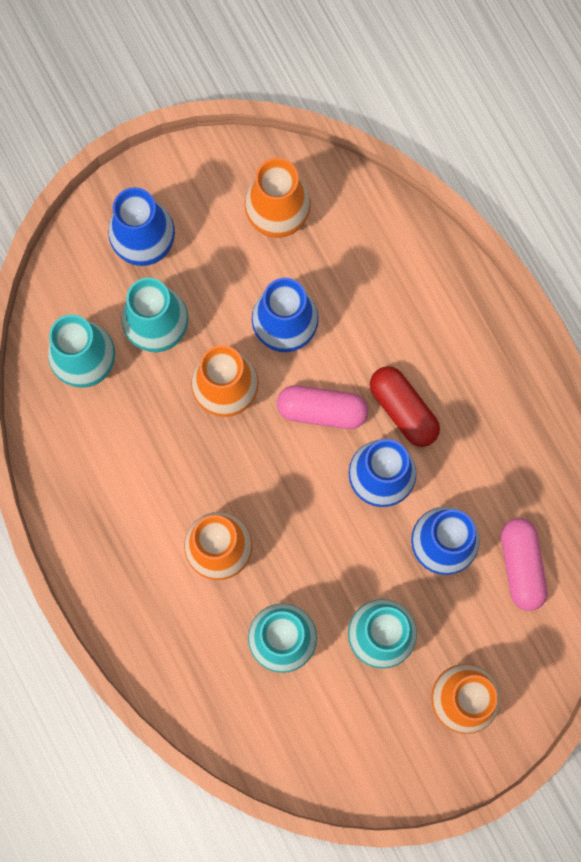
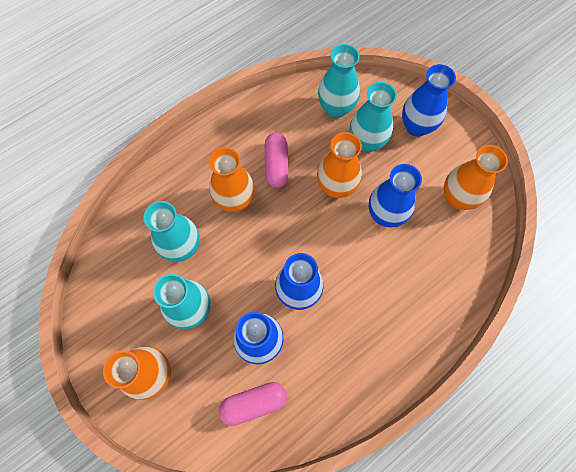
camera: 80 degrees right, 10 degrees down
(322, 410) = (336, 246): pink capsule -> pink capsule (276, 165)
(403, 409) = (349, 299): red capsule -> none

